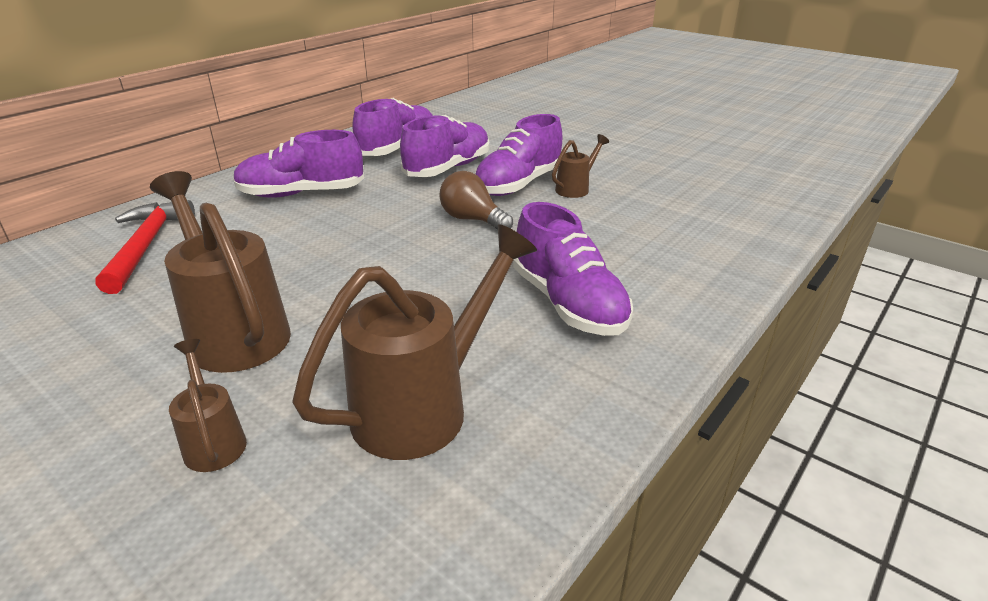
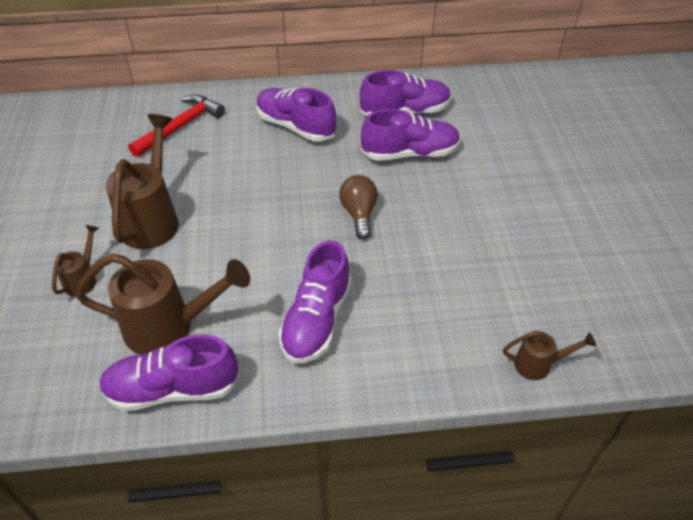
camera: 45 degrees right, 15 degrees up
(518, 184) = (434, 199): purple shoe -> purple shoe (172, 389)
(576, 188) = (467, 229): brown watering can -> brown watering can (539, 365)

